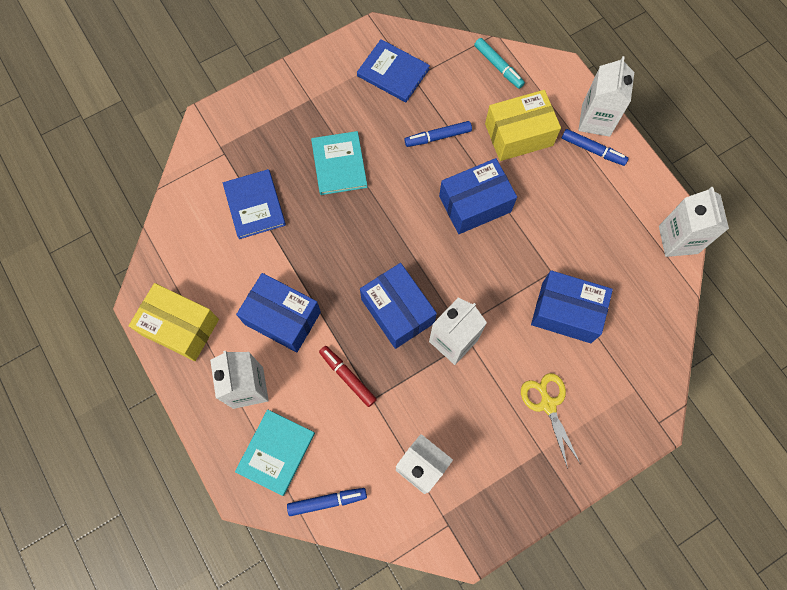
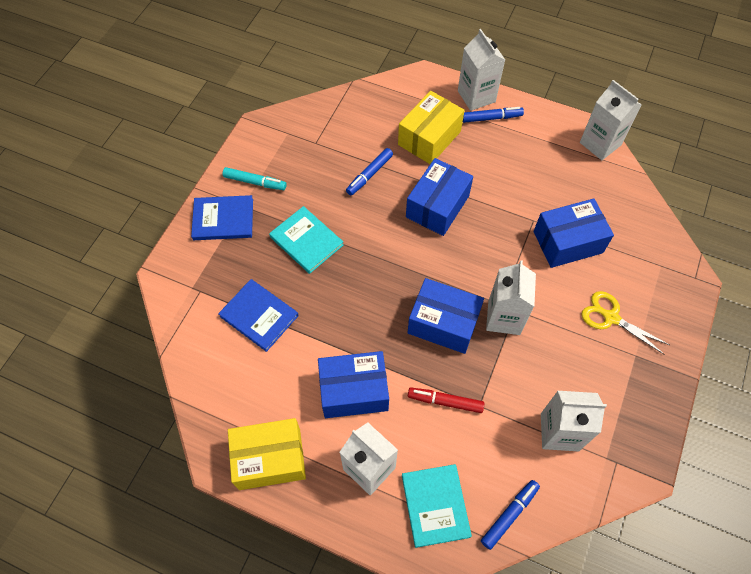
camera: 35 degrees left, 10 degrees down
(393, 72) = (296, 148): blue book -> blue book (223, 219)
(498, 66) = (375, 99): turquoise marker -> turquoise marker (255, 182)

